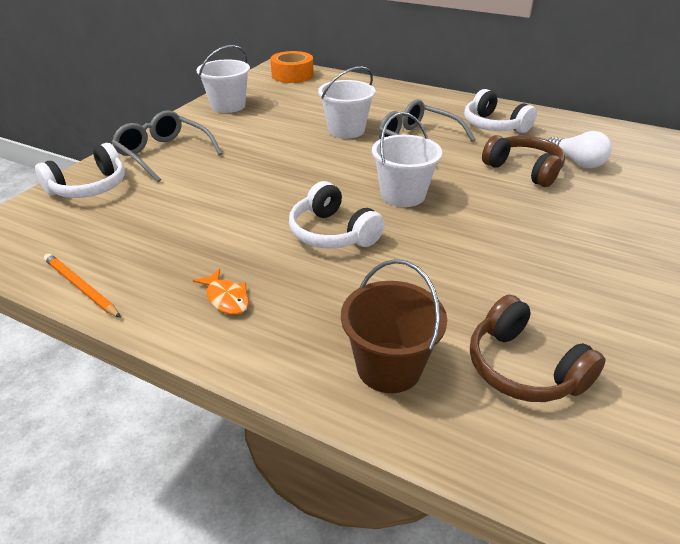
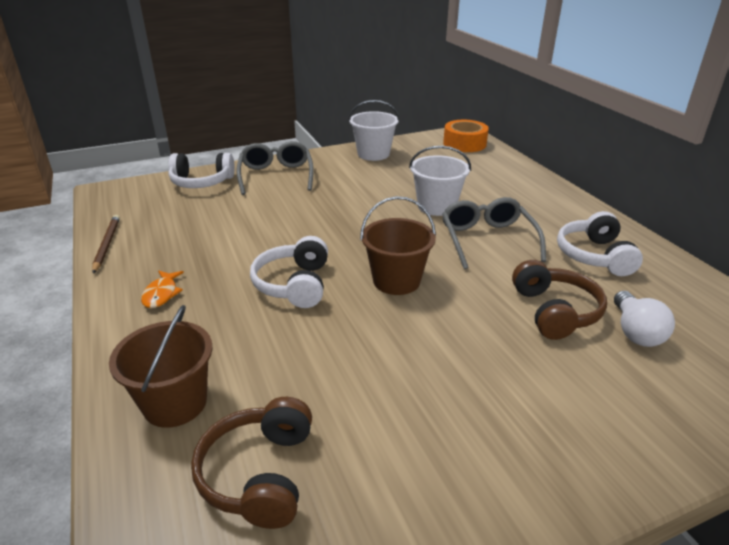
camera: 40 degrees right, 5 degrees down
(81, 287) = (107, 244): orange pencil -> brown pencil
(403, 195) = (396, 281): white bucket -> brown bucket

